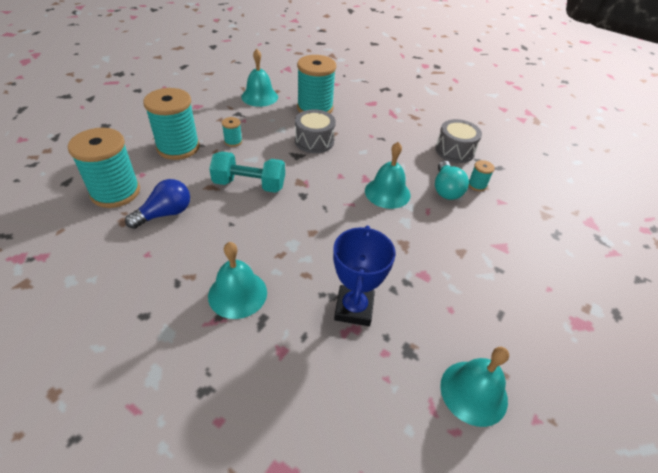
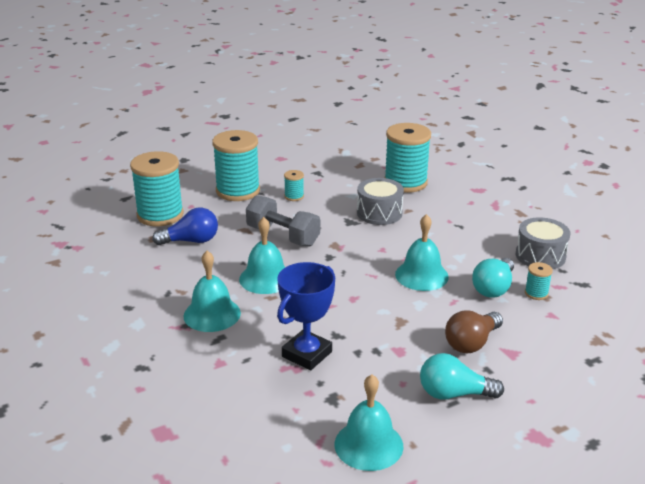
camera: 30 degrees right, 15 degrees down
(249, 184) = (283, 236): turquoise dumbbell -> grey dumbbell
(259, 96) = (352, 161): turquoise bell -> turquoise bell (266, 278)
(469, 247) = (471, 343): none -> brown light bulb
(495, 305) = (454, 394): none -> turquoise light bulb

